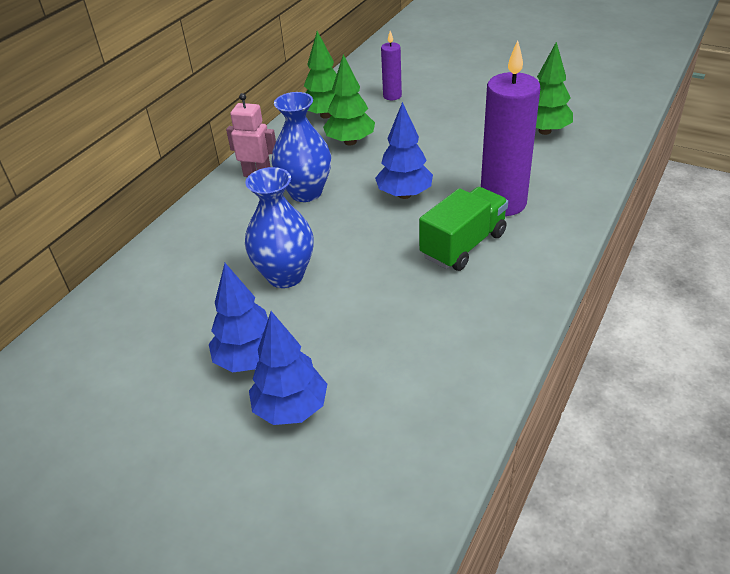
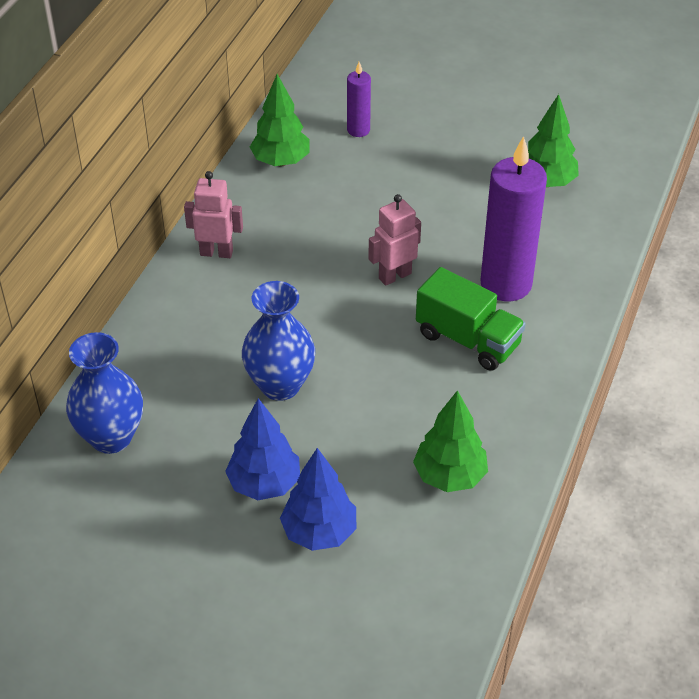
camera: 10 degrees left, 5 degrees up
(306, 192) = (280, 276): blue vase -> blue vase (111, 437)
(350, 142) = (319, 202): green tree -> green tree (449, 476)
(404, 194) = (394, 276): blue tree -> pink robot
(463, 245) = (468, 340): green truck -> green truck turned 90 degrees clockwise

